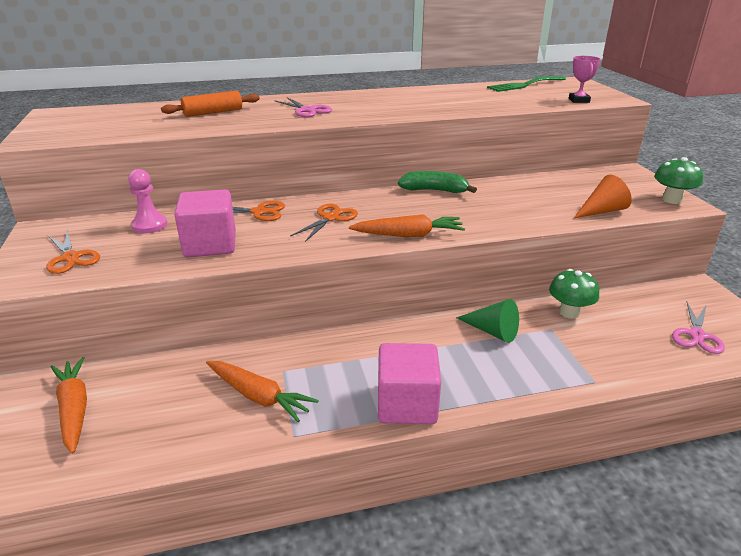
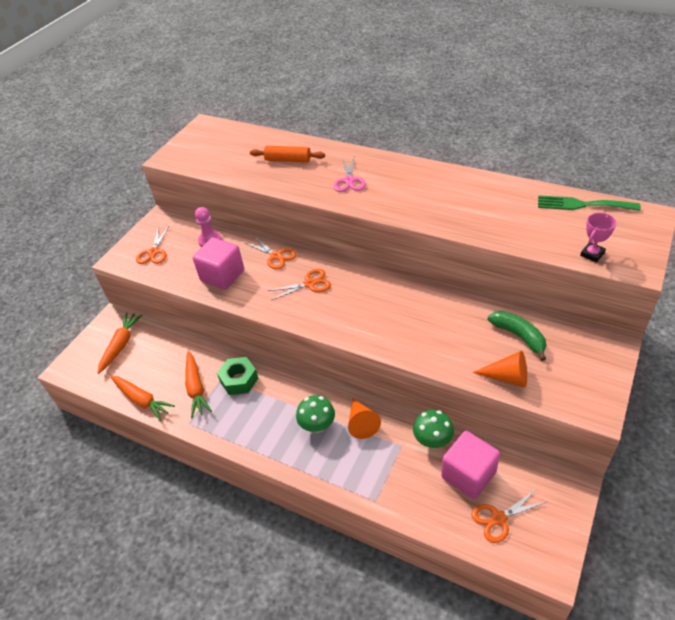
camera: 45 degrees right, 15 degrees up
(308, 362) = (239, 380): none -> green nut
(407, 404) = (256, 441): pink cube -> pink cube (468, 475)
(408, 235) = (336, 327): orange carrot -> orange carrot (142, 400)
(435, 190) = (411, 288): green banana -> green banana (519, 336)
(492, 331) = (361, 423): green cone -> orange cone
(671, 200) = (592, 398): green mushroom -> green mushroom (317, 425)
(697, 335) = (498, 518): pink scissors -> orange scissors

